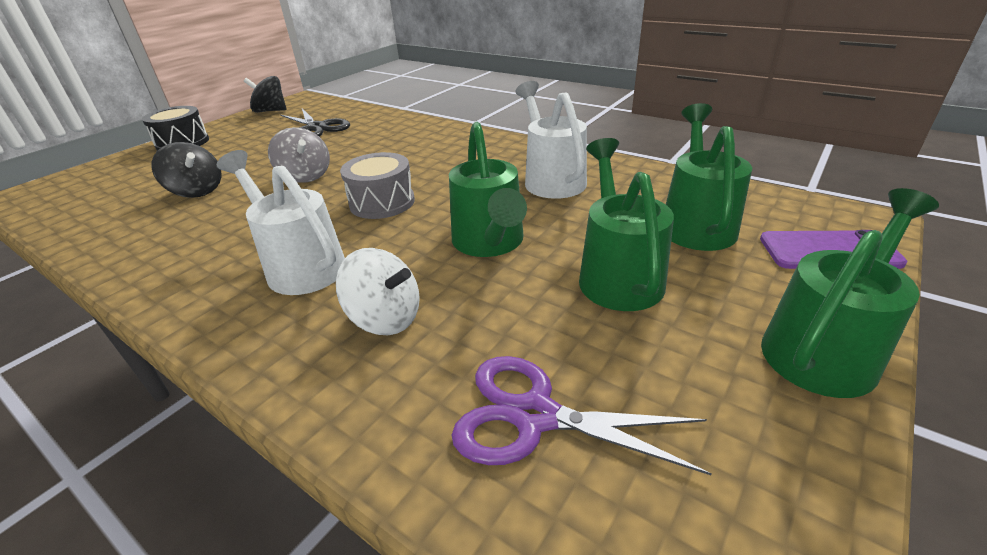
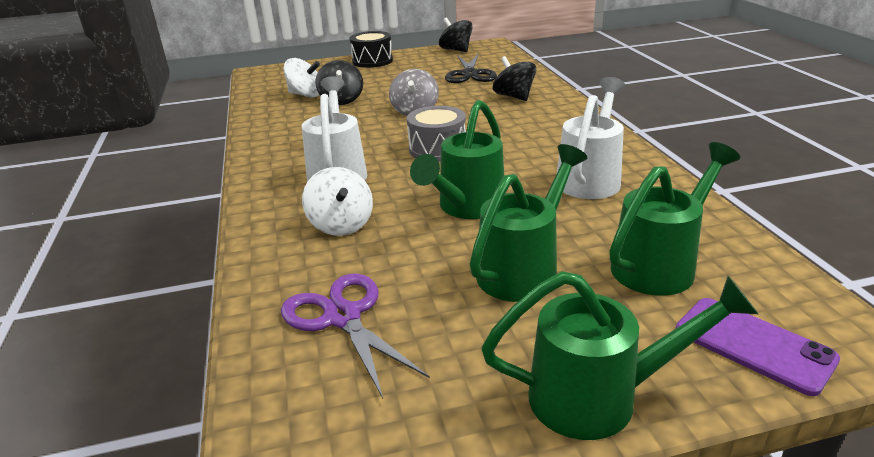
camera: 40 degrees right, 5 degrees down
(137, 199) = (306, 95): none -> white spinning top
(389, 135) = (514, 96): none -> black spinning top

